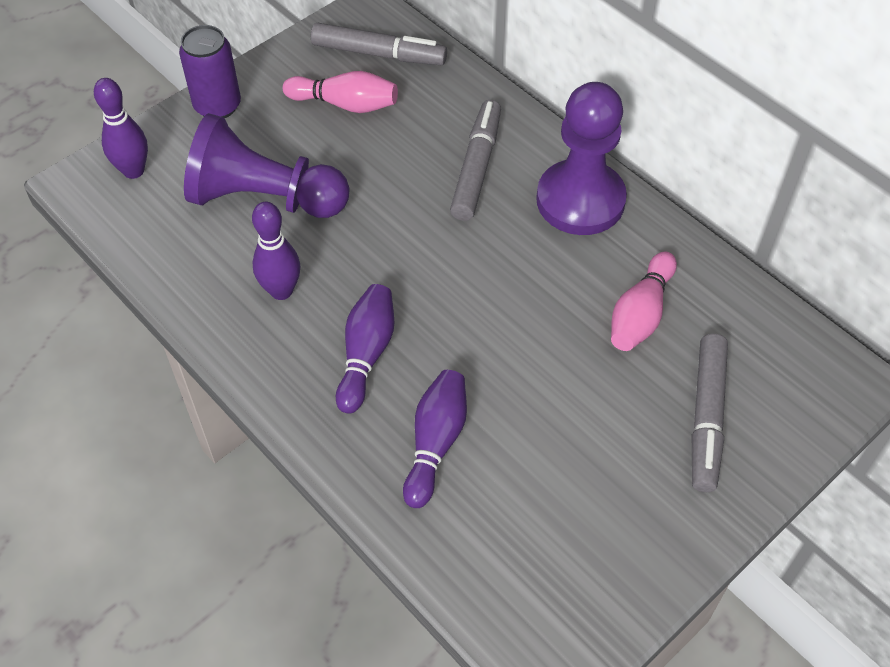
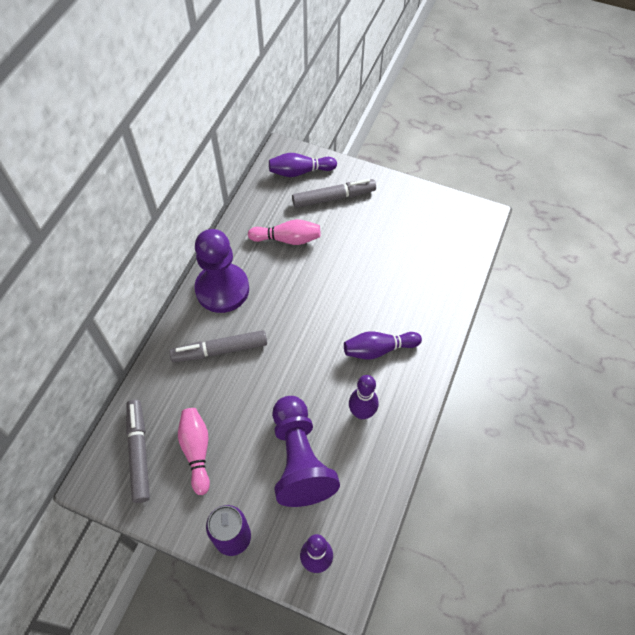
camera: 115 degrees left, 5 degrees up
(435, 443) = (410, 296): purple bowling pin -> purple bowling pin (300, 171)

